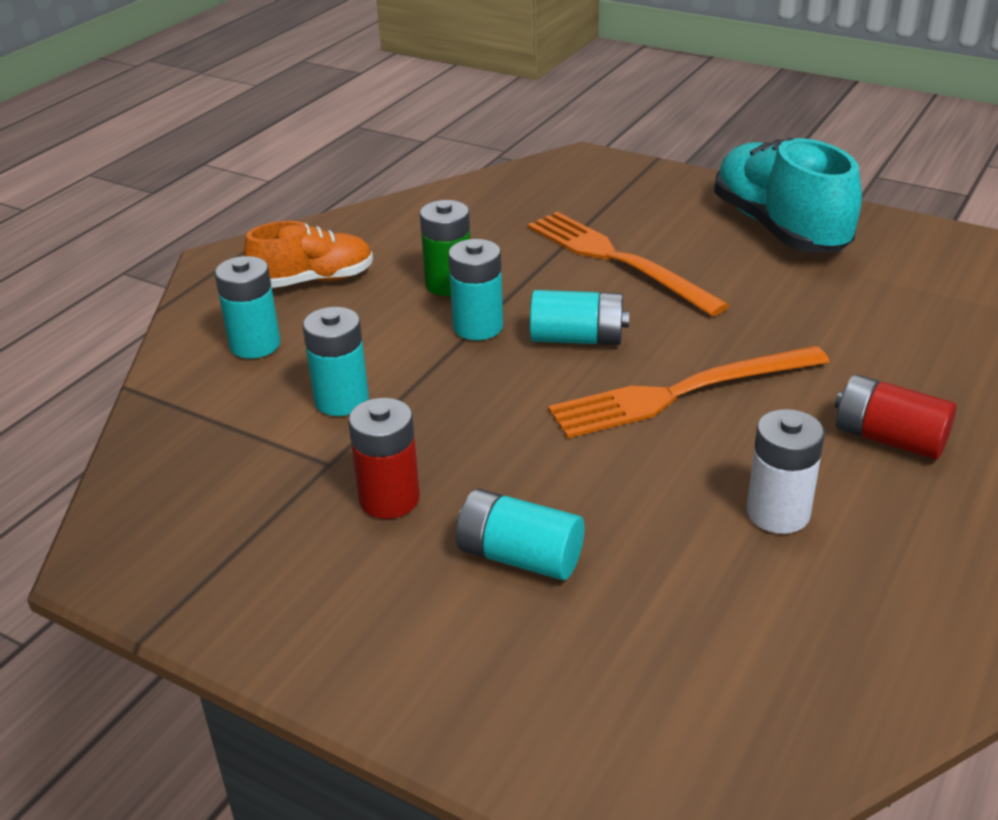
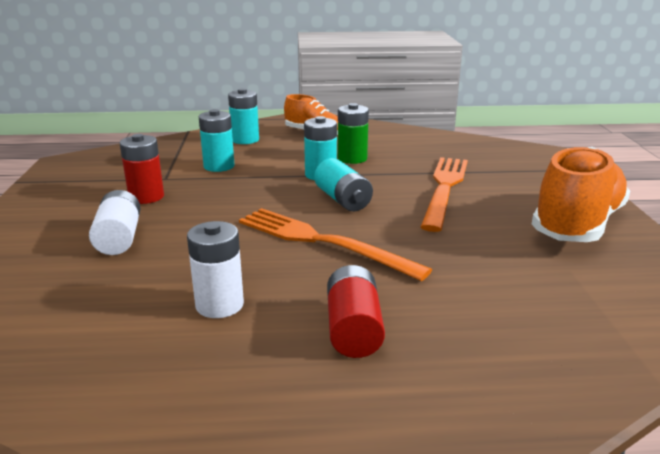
camera: 55 degrees right, 10 degrees down
(519, 557) = (119, 238): turquoise battery -> white battery
(779, 228) = (577, 225): turquoise shoe -> orange shoe

